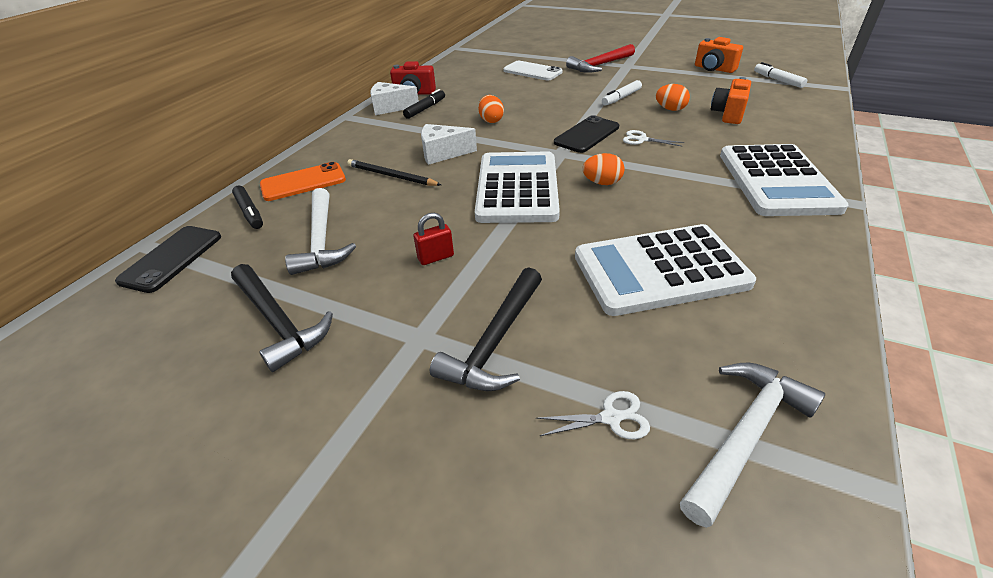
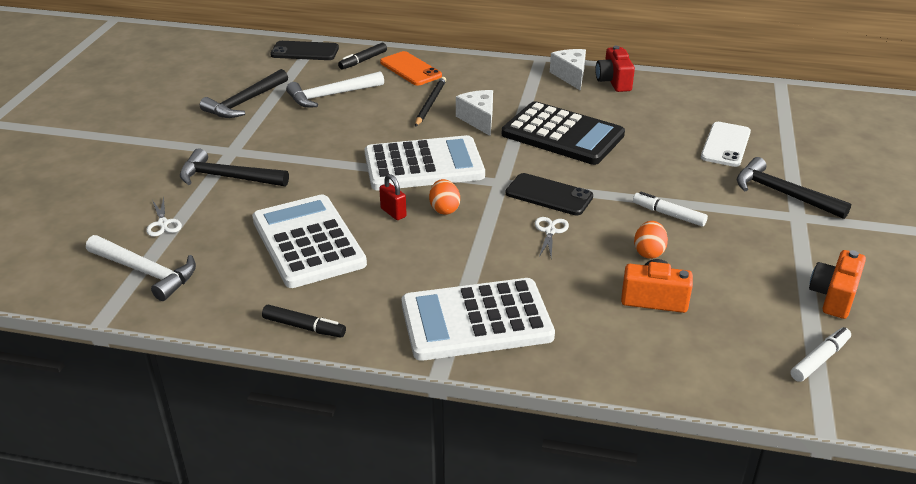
camera: 75 degrees right, 5 degrees down
(425, 109) = (576, 94): black marker -> black marker (304, 327)
(436, 257) = (315, 143): red padlock -> red padlock (393, 213)
(491, 120) = (562, 135): orange egg -> black calculator
(600, 65) = (782, 194): red hammer -> black hammer

